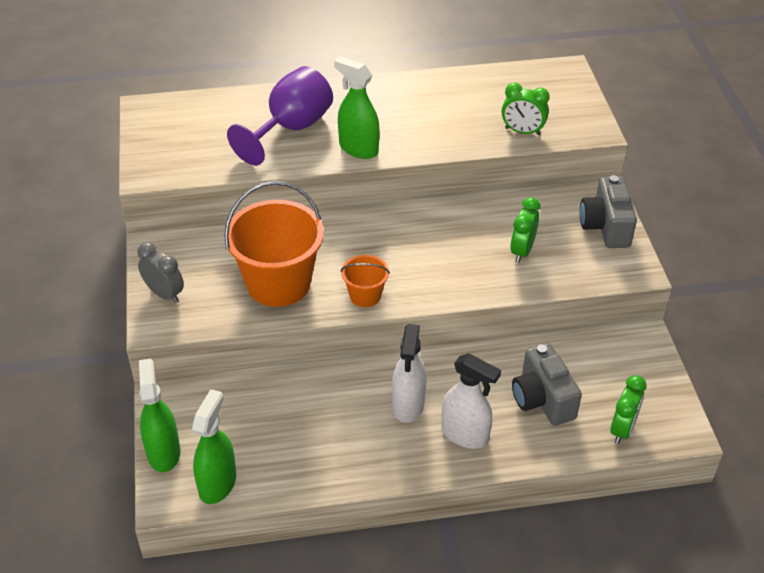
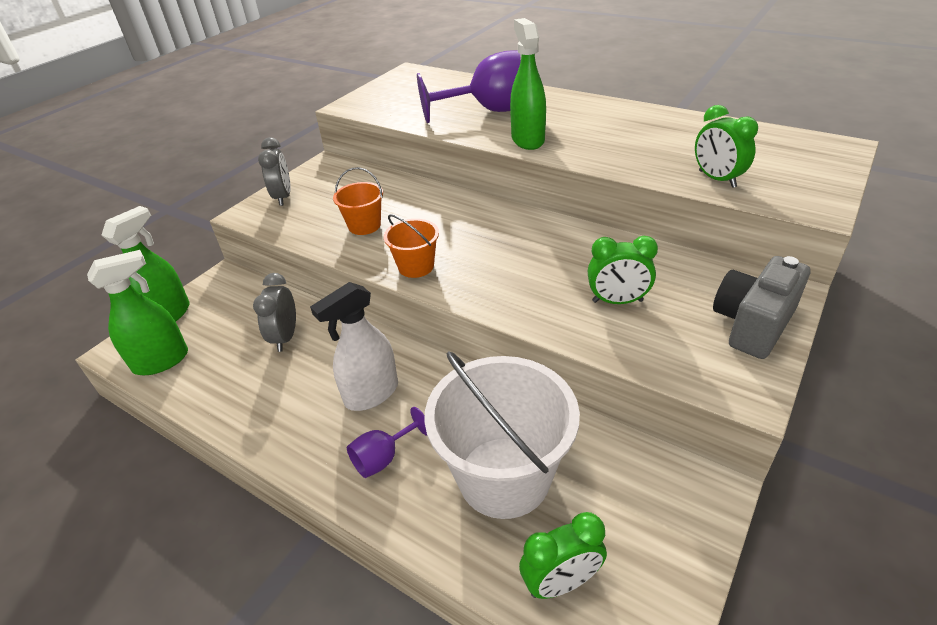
camera: 45 degrees right, 5 degrees down
(278, 283) = (364, 225): orange bucket -> orange bucket, size x0.49
(292, 408) = (285, 337): none -> grey clock
(465, 434) = (384, 457): white spray bottle -> purple goblet
(522, 251) = (617, 301): green clock -> green clock turned 150 degrees counterclockwise
(542, 399) = (504, 476): grey camera -> white bucket

